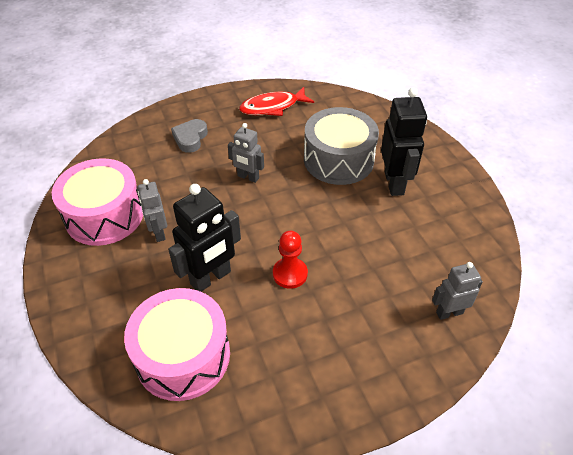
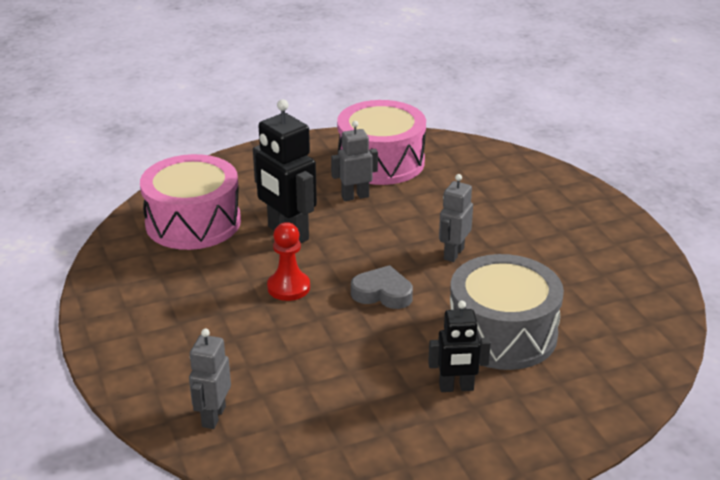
camera: 90 degrees right, 15 degrees down
(190, 138) = (523, 206): grey heart -> grey heart (382, 293)
(272, 107) = (614, 272): red fish -> none
(394, 183) = (456, 388): black robot -> black robot, size x0.61
(449, 312) = (213, 416): grey robot -> grey robot turned 150 degrees counterclockwise

